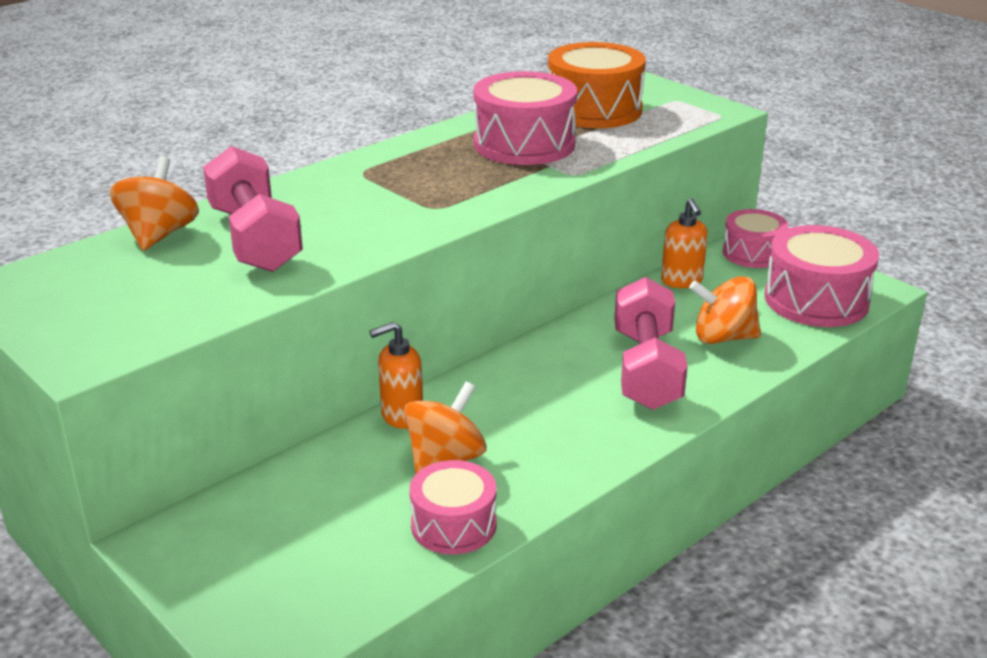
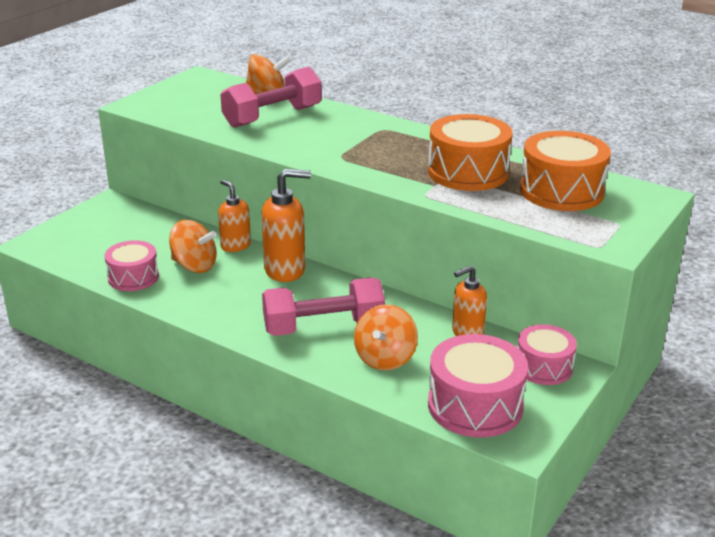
camera: 75 degrees right, 0 degrees up
(494, 381) = (285, 270): none -> orange soap dispenser
(524, 144) = (468, 172): pink drum -> orange drum
(723, 337) = (385, 358): orange spinning top -> orange spinning top turned 150 degrees counterclockwise

